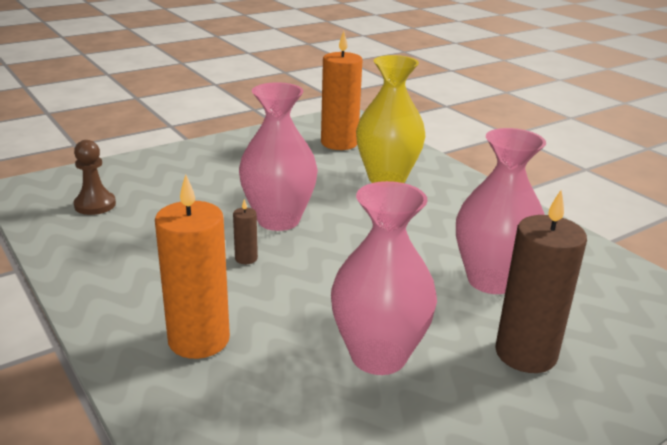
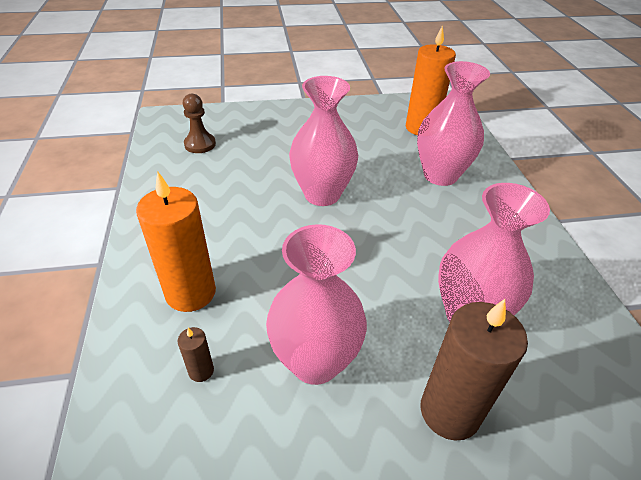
camera: 25 degrees right, 15 degrees up
(246, 258) = (273, 225): brown candle -> brown candle (201, 371)
(387, 179) = (440, 175): yellow vase -> pink vase

